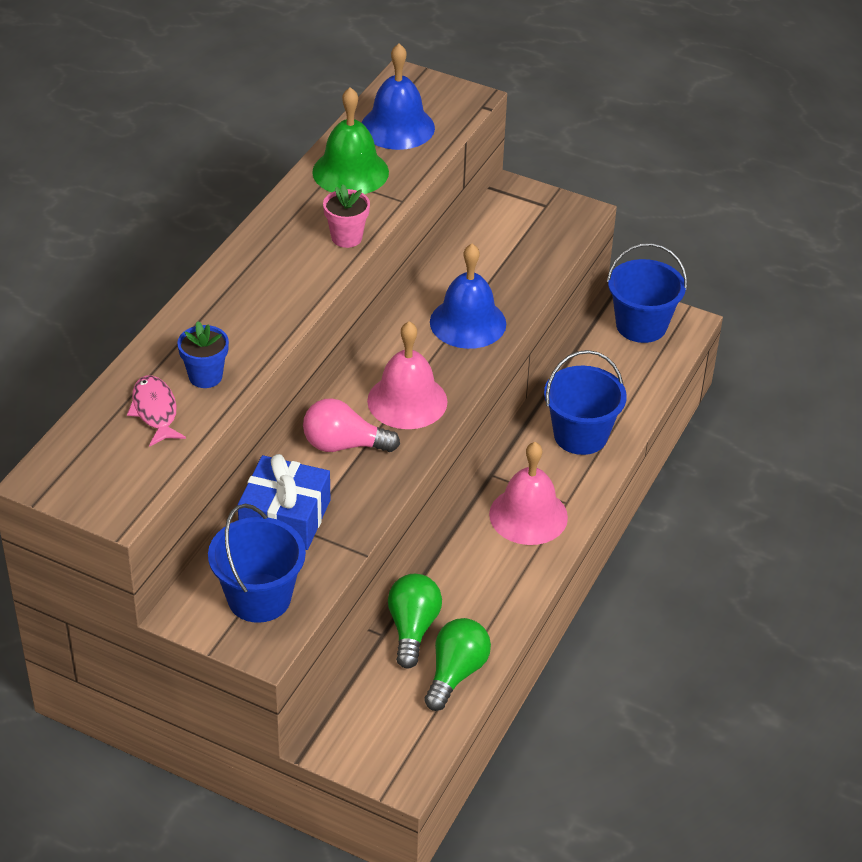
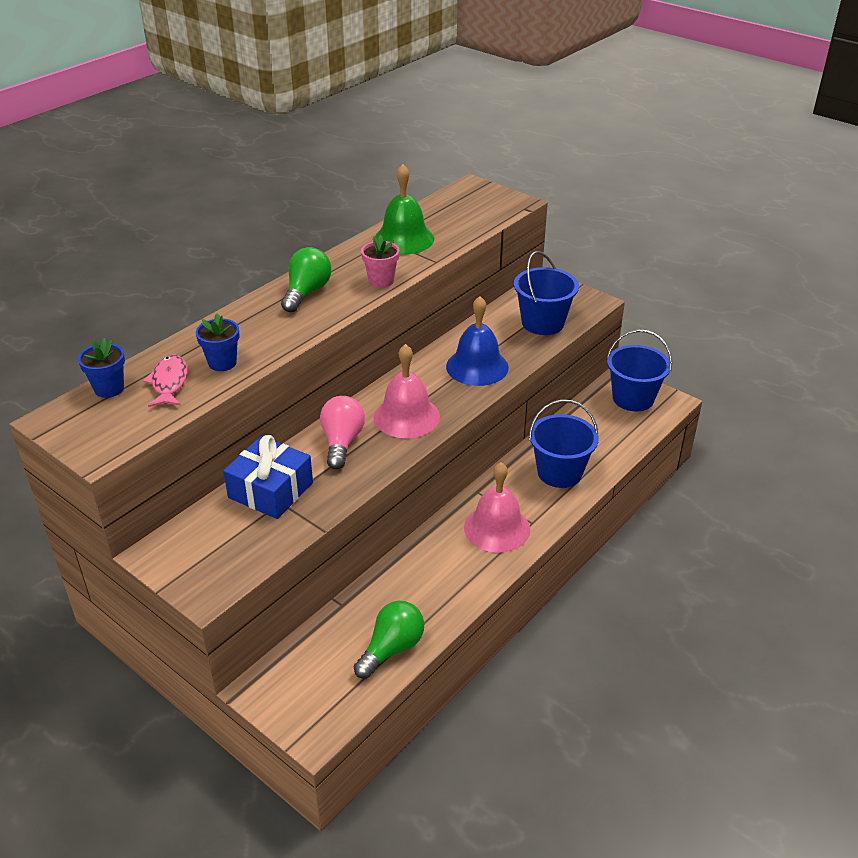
camera: 15 degrees right, 5 degrees down
(88, 430) = (109, 389): none -> blue flower pot
(259, 598) = (220, 551): blue bucket -> blue bucket (542, 323)
(344, 445) = (342, 442): pink light bulb -> pink light bulb turned 75 degrees clockwise
(397, 127) = (453, 215): blue bell -> none
(412, 629) = (369, 604): green light bulb -> green light bulb (306, 292)

